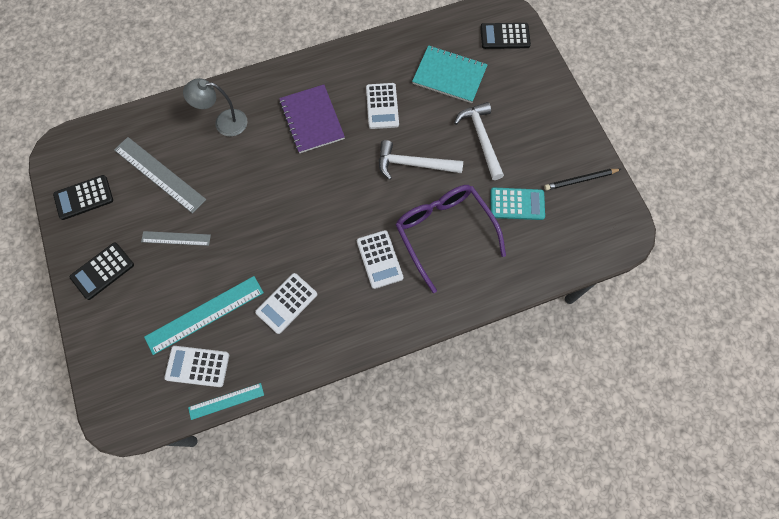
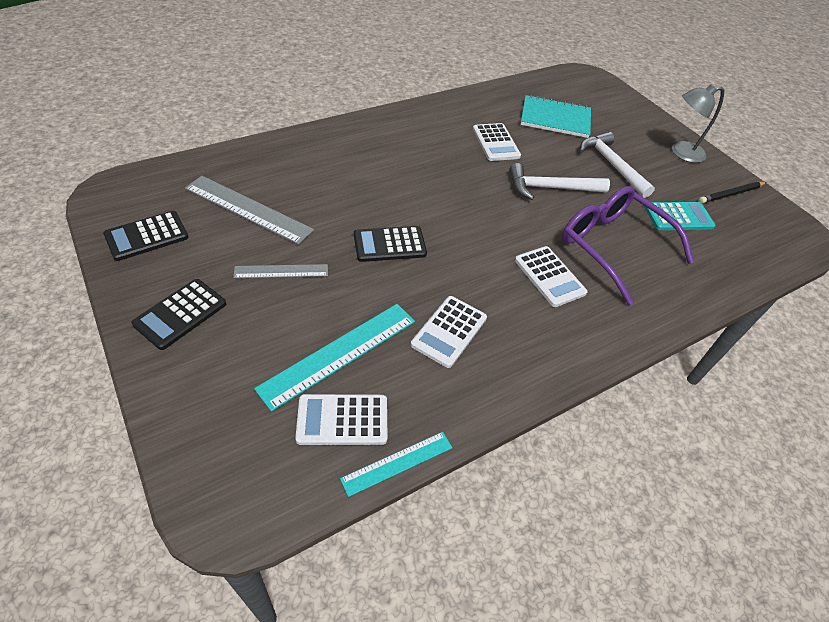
camera: 15 degrees left, 20 degrees down
(224, 123) = (320, 160): grey lamp -> grey lamp (681, 153)
(312, 120) = (422, 155): purple notebook -> none
(505, 36) = (595, 91): black calculator -> black calculator (389, 244)

